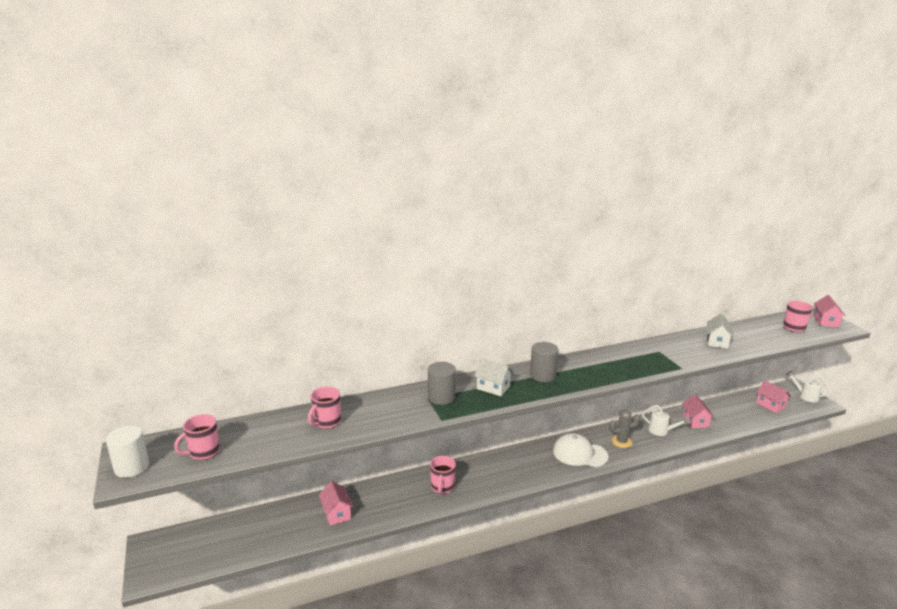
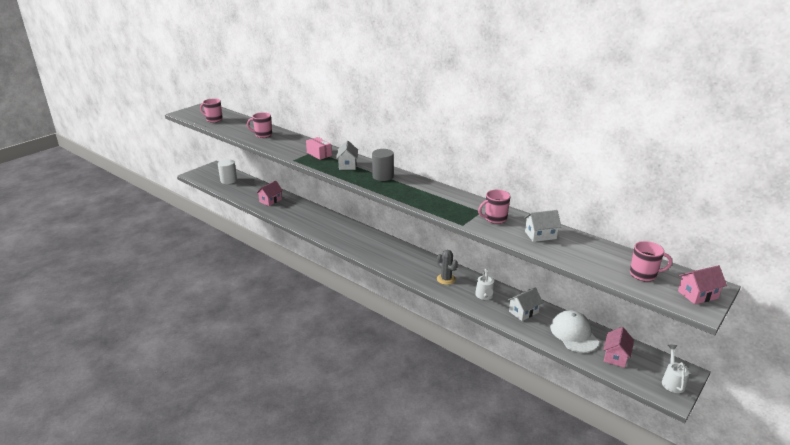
camera: 60 degrees right, 5 degrees up
(132, 467) = (192, 112): white cylinder -> white cylinder (228, 180)
(441, 397) = (319, 154): grey cylinder -> pink box
(442, 487) = (321, 223): pink mug -> pink mug (495, 219)
(580, 453) = (409, 264): white cap -> white cap (574, 334)
(695, 421) = (523, 312): pink house -> white house

